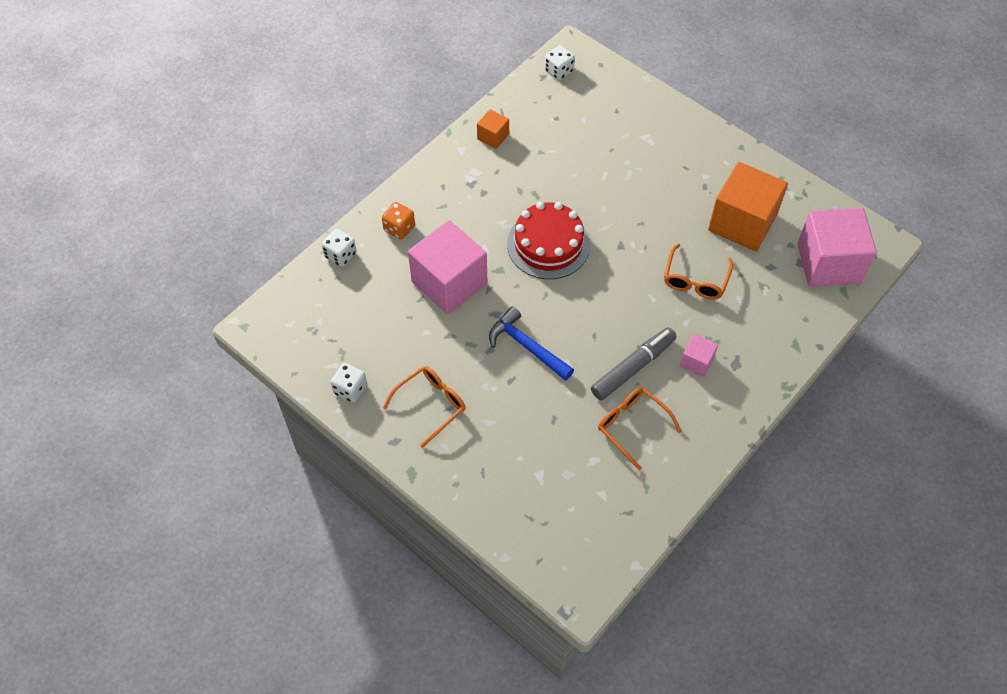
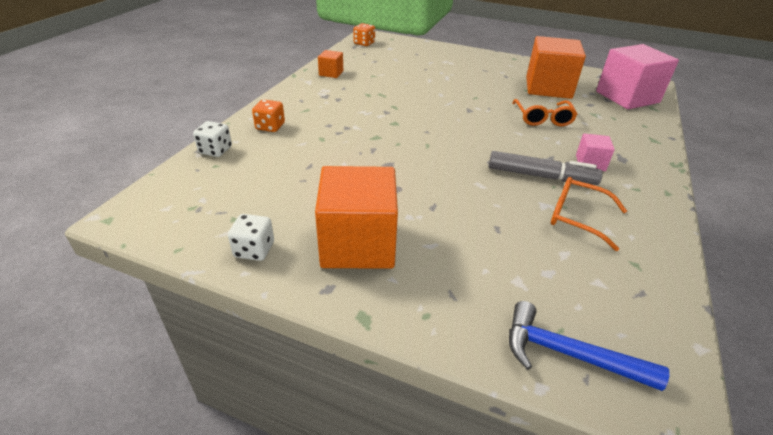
camera: 20 degrees left, 20 degrees down
(431, 404) = (358, 244): orange glasses -> orange cube
(449, 282) = (333, 151): pink cube -> none
(526, 346) = (432, 180): blue hammer -> blue hammer (567, 354)
(548, 244) = (410, 117): red cake -> none
(559, 71) = (364, 43): white dice -> orange dice
(633, 368) = (541, 176): grey marker -> grey marker turned 75 degrees clockwise

